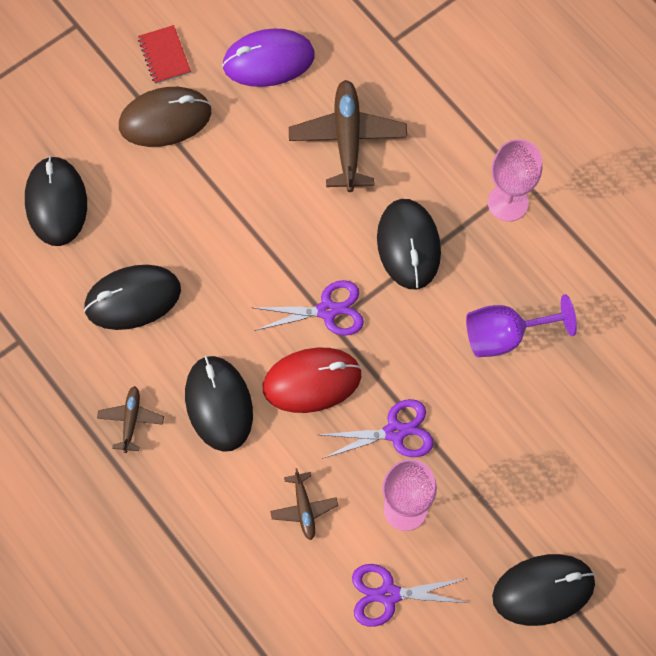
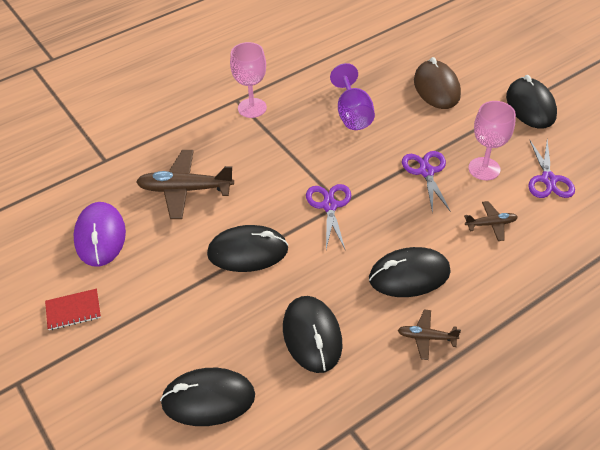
camera: 85 degrees left, 20 degrees down
(165, 119) = (138, 310): brown mouse -> brown mouse (436, 88)
(312, 381) = (388, 217): red mouse -> none
(408, 245) = (279, 159): black mouse -> black mouse (248, 252)

